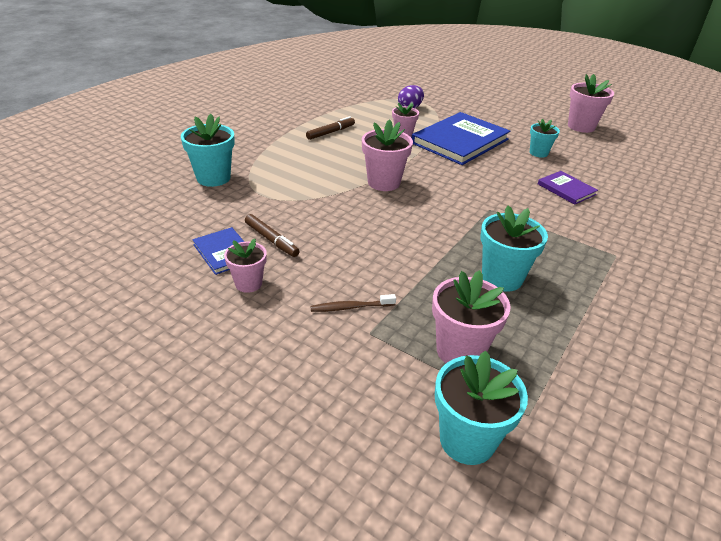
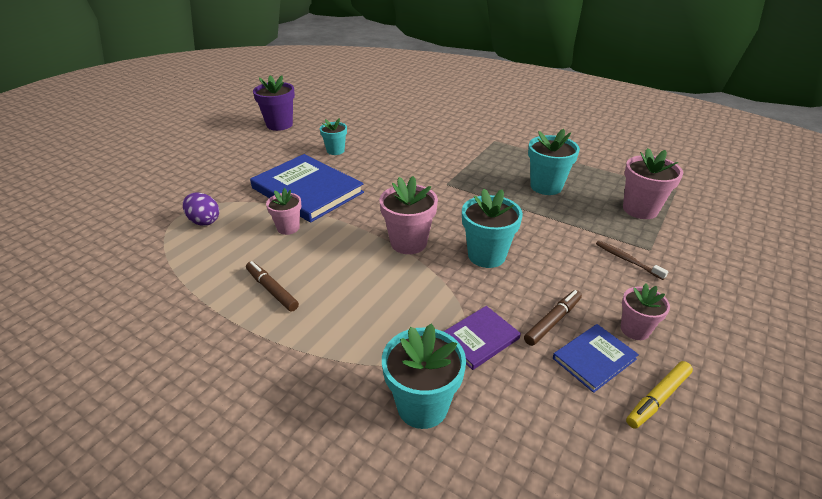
camera: 90 degrees left, 0 degrees up
(173, 275) = (658, 398): none -> yellow marker
(350, 307) = (627, 260): brown toothbrush -> brown toothbrush turned 150 degrees clockwise
(467, 440) = (714, 211): turquoise flower pot -> turquoise flower pot (486, 255)
(566, 189) = (403, 146): purple book -> purple book (479, 339)
(581, 126) = (279, 125): pink flower pot -> purple flower pot

